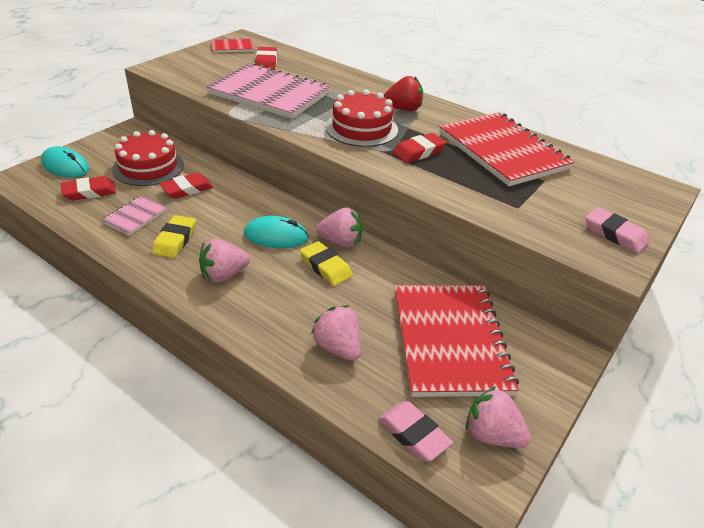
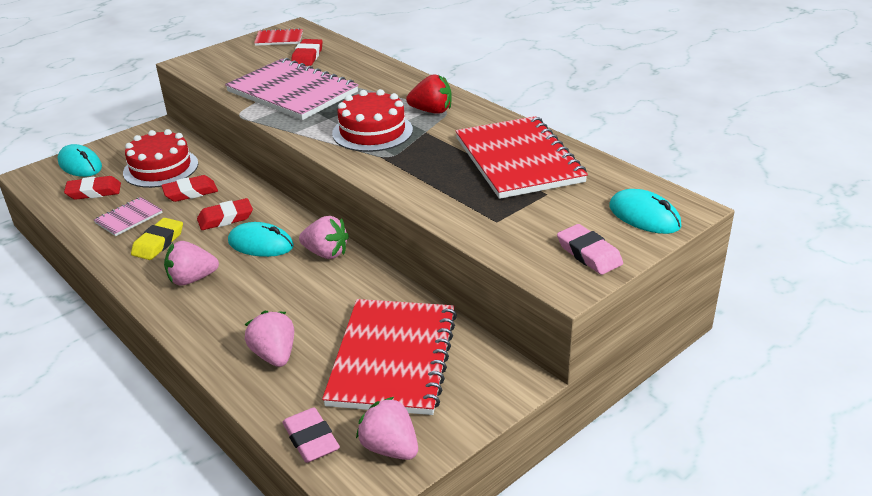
camera: 15 degrees right, 5 degrees down
(325, 267) = (298, 278): yellow eraser -> none
(418, 152) = (421, 158): red eraser -> red eraser (225, 218)
(636, 197) = (644, 216): none -> turquoise mouse

